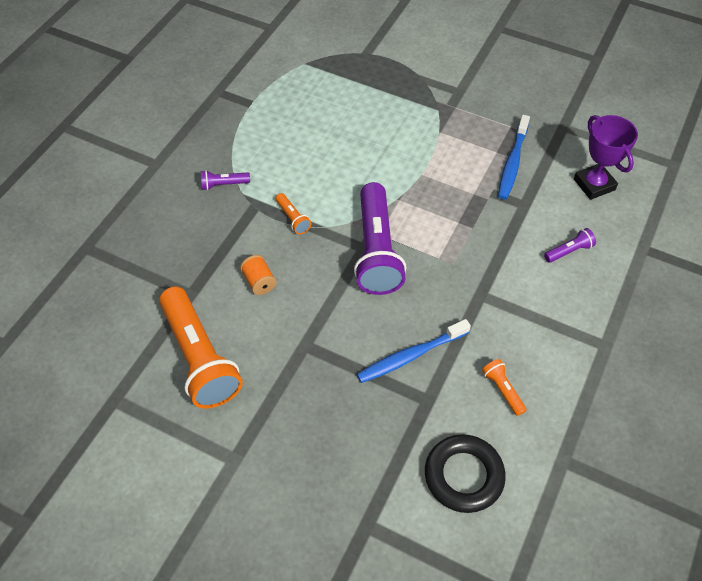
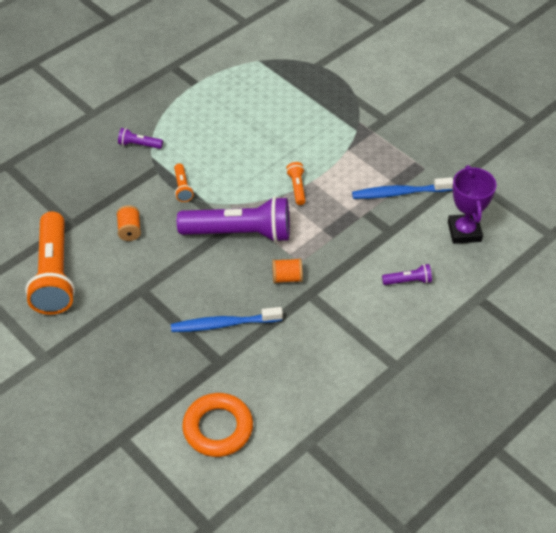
camera: 20 degrees right, 5 degrees down
(376, 250) = (239, 233): purple flashlight -> purple flashlight turned 105 degrees counterclockwise
(449, 284) = (287, 278): none -> orange spool
(463, 476) = (218, 428): black ring -> orange ring
(503, 390) = (286, 374): orange flashlight -> orange flashlight (297, 188)
(512, 163) = (399, 193): blue toothbrush -> blue toothbrush turned 45 degrees clockwise

